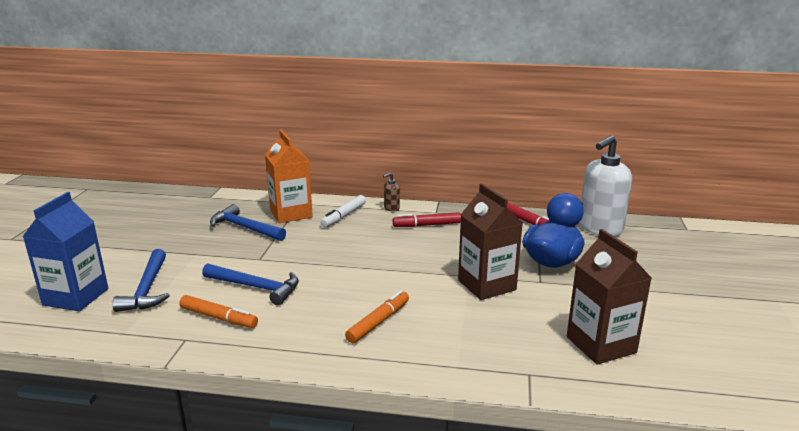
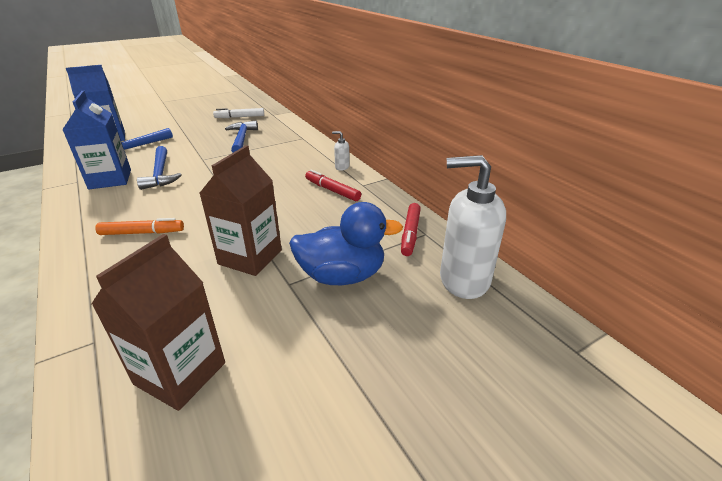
camera: 50 degrees right, 10 degrees up
(218, 318) = (110, 179): orange marker -> blue carton
(291, 213) = (281, 142): orange carton -> none
(344, 216) = (303, 157): white marker -> white marker (240, 117)
(391, 208) = (342, 167): brown soap dispenser -> white soap dispenser

